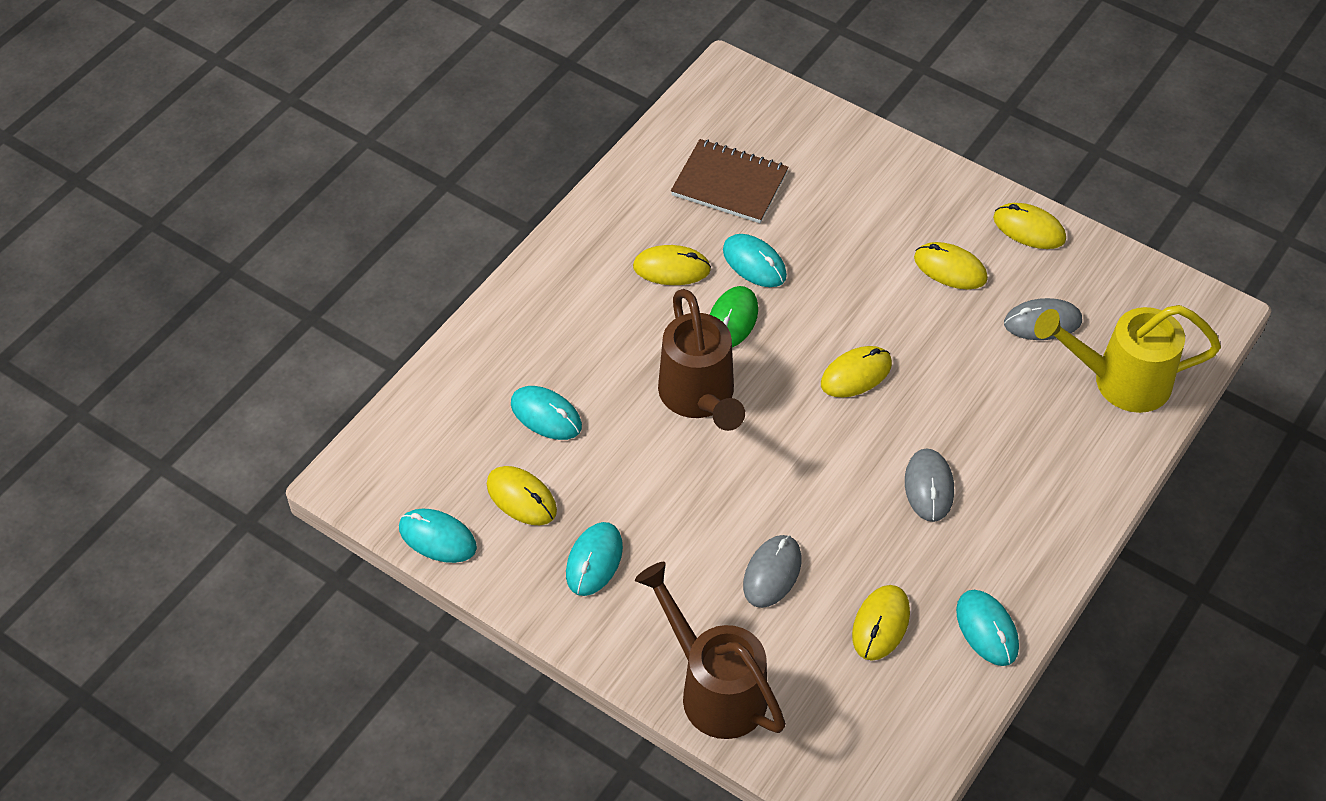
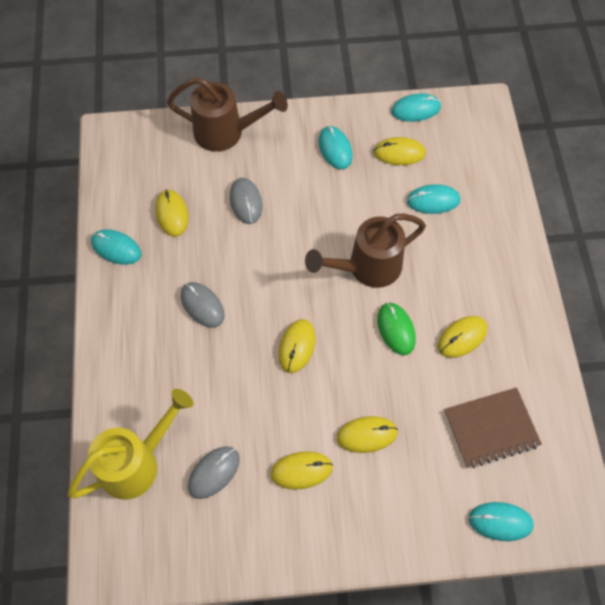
camera: 140 degrees right, 10 degrees up
(699, 397) = (367, 267): brown watering can -> brown watering can turned 60 degrees counterclockwise
(754, 263) = (420, 378): turquoise mouse -> turquoise mouse (500, 521)
(1029, 229) = (275, 549): yellow mouse -> yellow mouse (367, 435)

